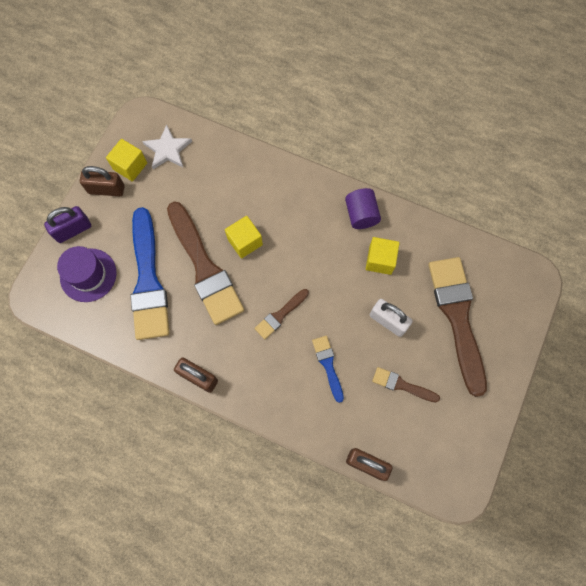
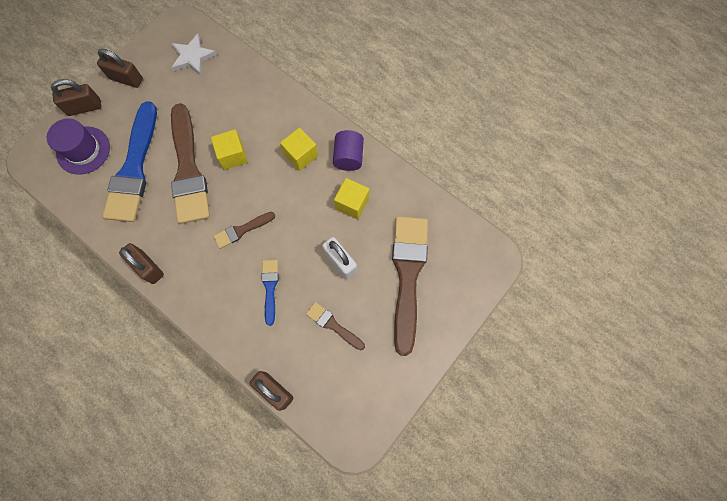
camera: 15 degrees right, 0 degrees up
(73, 230) = (84, 107): purple padlock -> brown padlock
(130, 166) = (154, 63): yellow cube -> yellow cube (301, 155)

